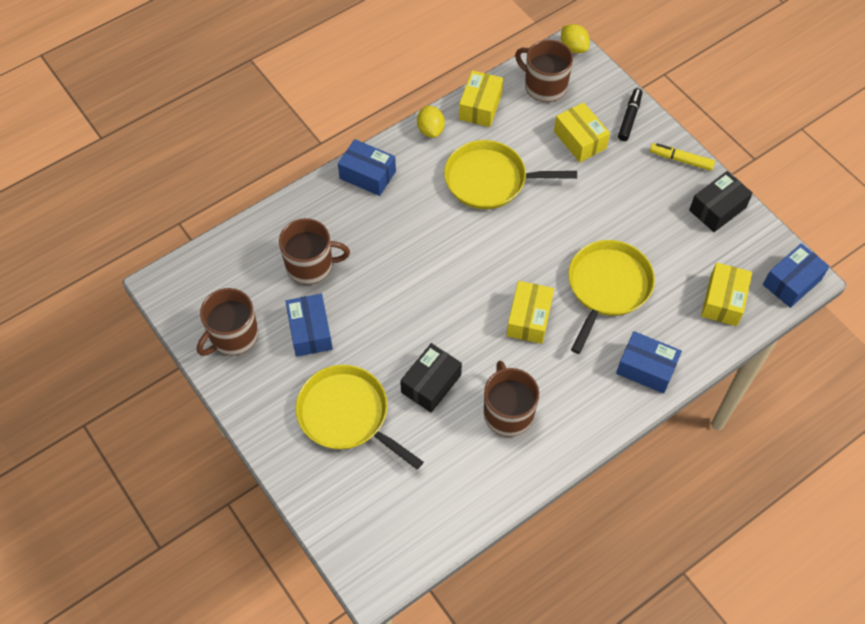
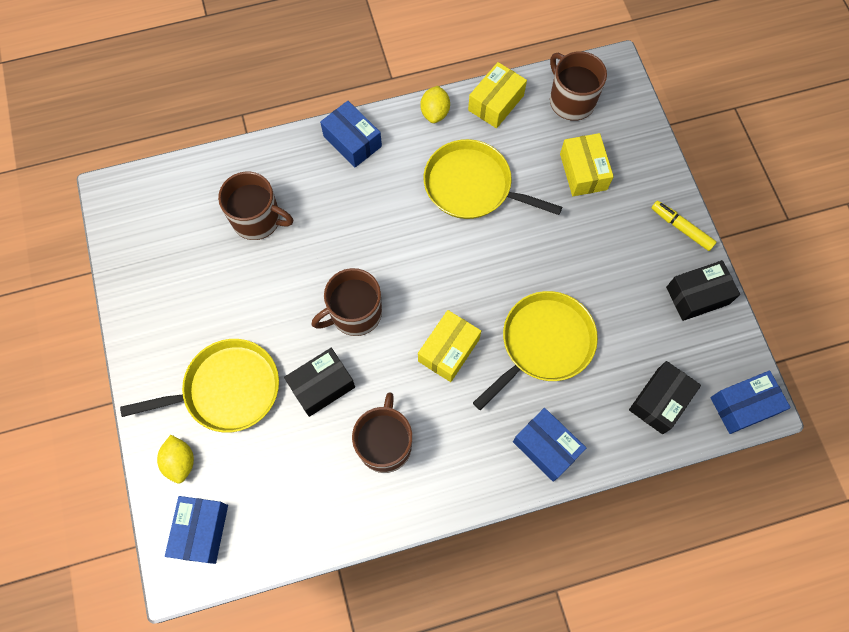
camera: 20 degrees right, 10 degrees up
(233, 336) = (154, 268): brown mug -> brown mug (355, 313)
(310, 331) = (228, 289): blue box -> blue box (201, 531)
(347, 415) = (227, 389): yellow pan -> yellow pan turned 105 degrees clockwise
(573, 47) = (619, 67): yellow lemon -> yellow lemon (180, 462)
(629, 118) = (646, 163): black marker -> none
(723, 301) = (660, 401): yellow box -> black box

